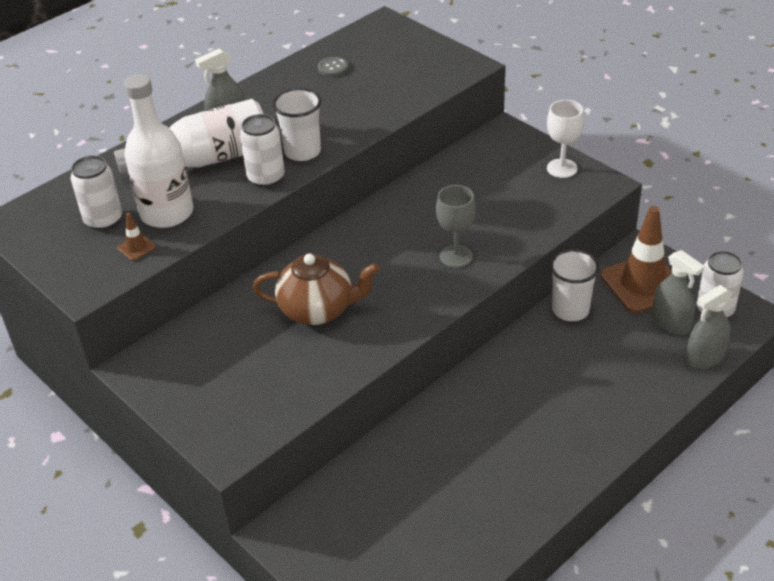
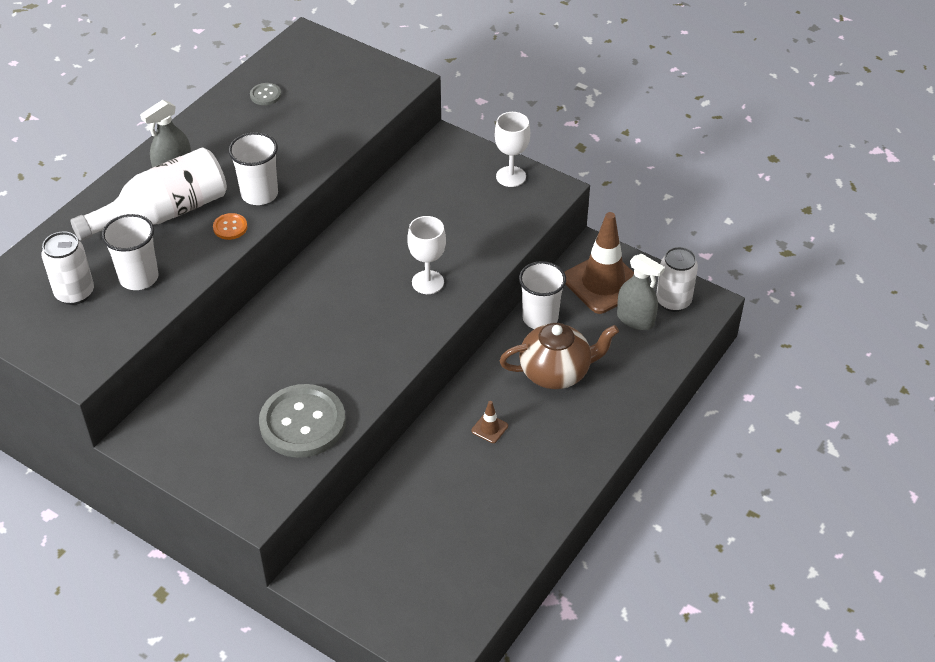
camera: 15 degrees left, 5 degrees up
(136, 247) = (119, 319): brown traffic cone -> brown traffic cone (489, 428)
(167, 213) = (139, 277): white bottle -> white cup
(266, 178) = (230, 227): white can -> orange button
(297, 374) = (302, 423): none -> grey button
(318, 310) = (306, 355): brown teapot -> brown teapot (556, 372)
(456, 256) = (428, 282): grey goblet -> white goblet
(705, 357) = (671, 349): grey spray bottle -> none

